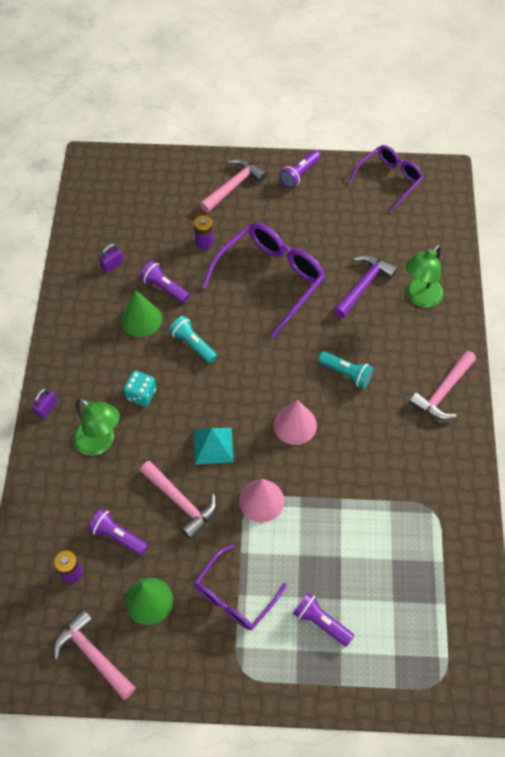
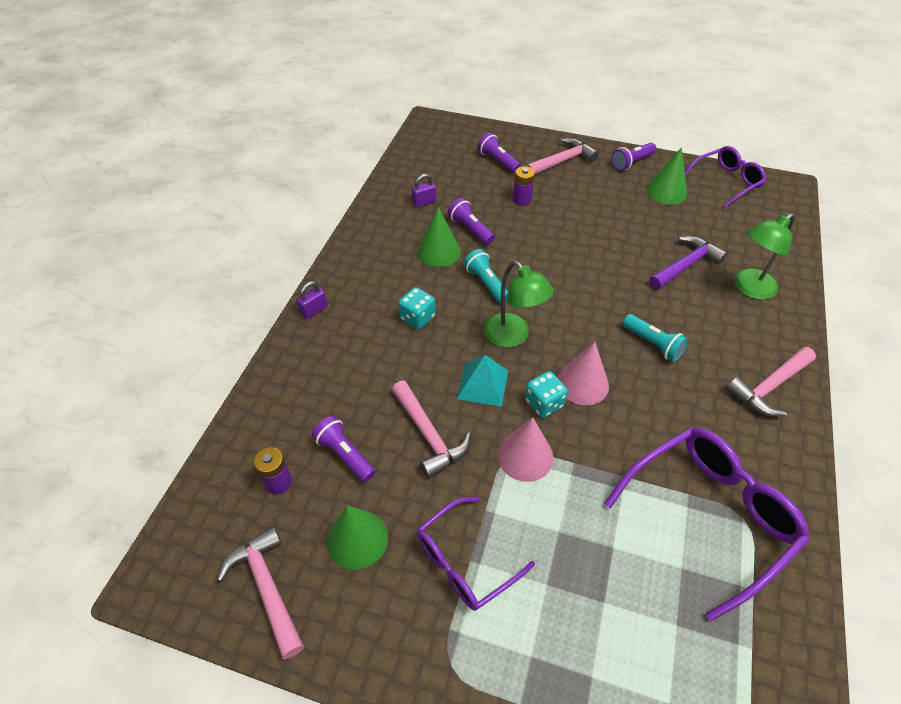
camera: 15 degrees right, 10 degrees down
(100, 442) = (359, 354): green lamp -> green lamp (513, 336)
(267, 451) = (544, 403): none -> turquoise dice
(270, 279) = (583, 242): purple glasses -> purple glasses (708, 516)
(321, 622) = (572, 626): purple flashlight -> purple flashlight (498, 161)
(337, 203) = (666, 192): none -> green cone

